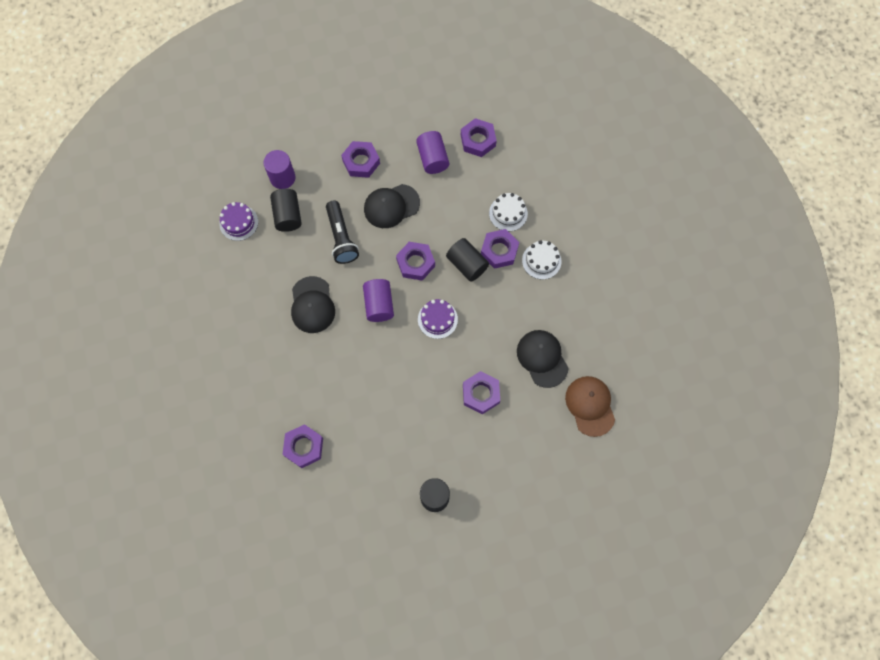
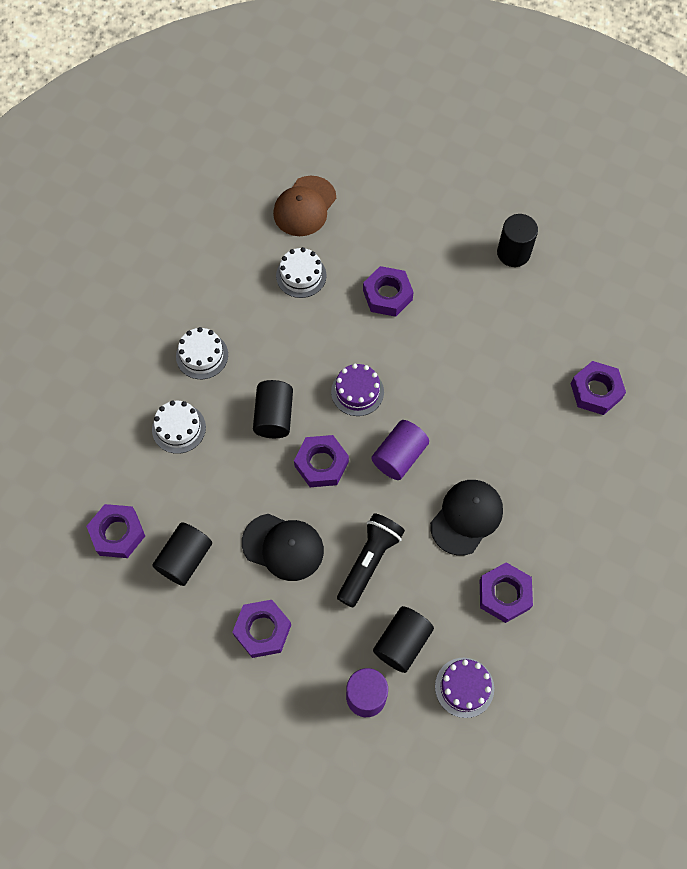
camera: 135 degrees left, 5 degrees down
(432, 158) = (185, 559): purple cylinder -> black cylinder
(499, 251) = (229, 400): purple nut -> purple nut (504, 594)
(542, 358) = (301, 275): black cap -> white cake

